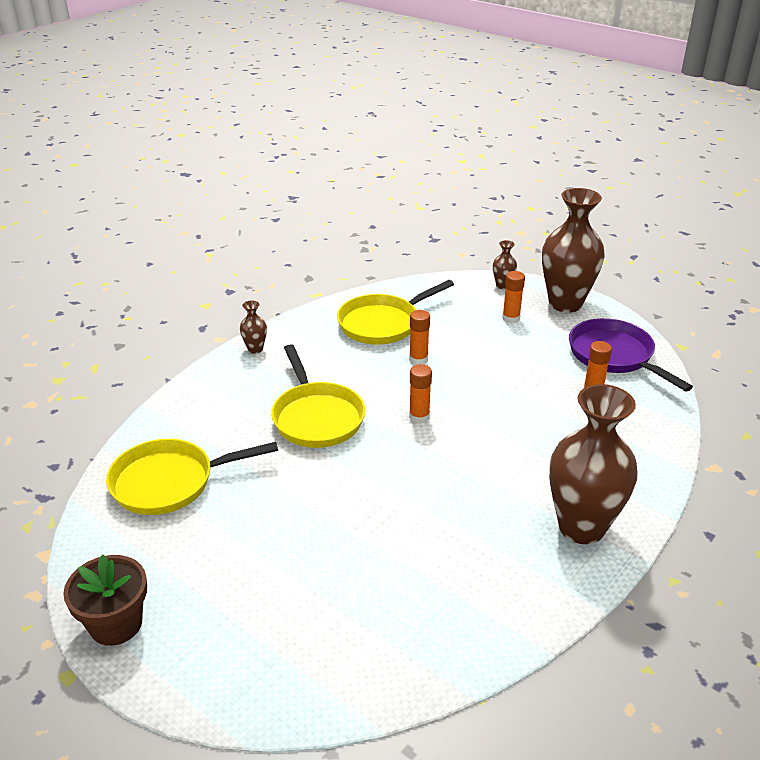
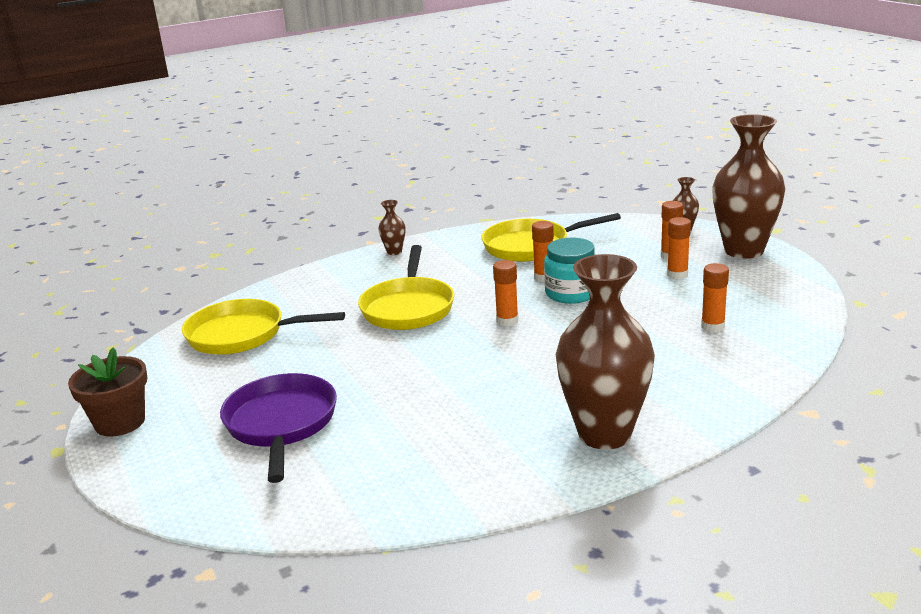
camera: 25 degrees right, 10 degrees down
(454, 374) = (571, 293): none -> turquoise jar
(529, 339) = (677, 275): none -> orange glue stick
(614, 356) = (765, 300): purple pan -> purple pan (281, 424)

